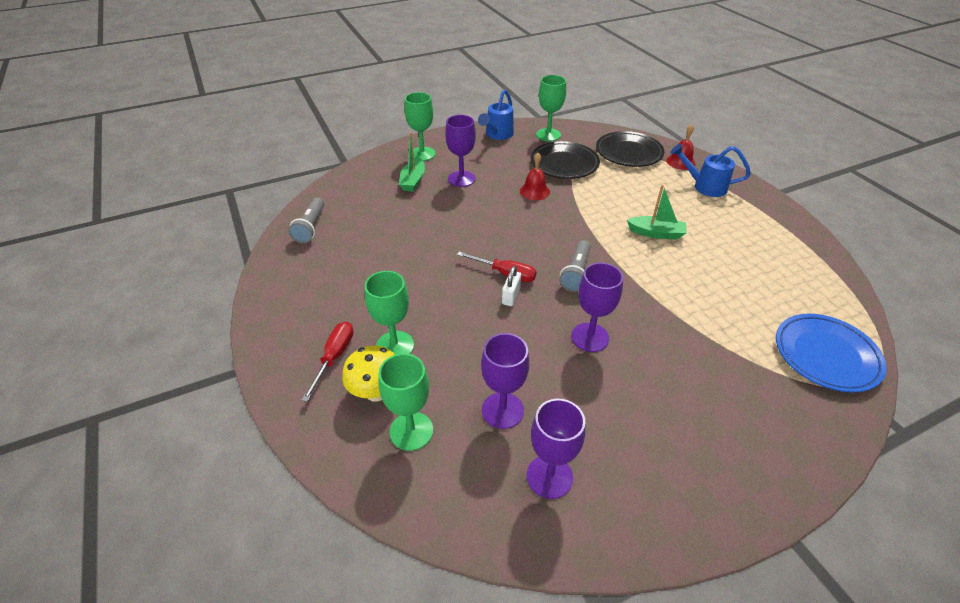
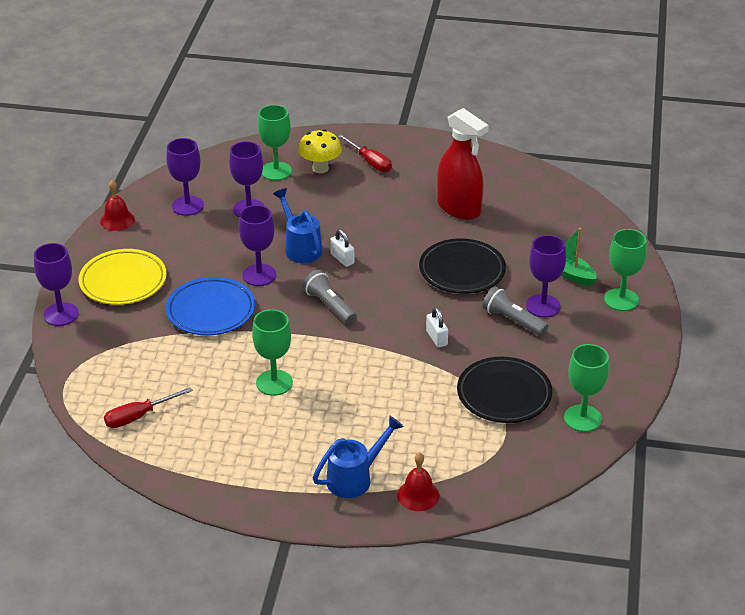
camera: 125 degrees right, 5 degrees down
(311, 227) = (542, 192): grey flashlight -> grey flashlight (513, 321)
(372, 261) = (459, 208): none -> red spray bottle
(395, 346) = (352, 188): green goblet -> green goblet (274, 383)
(497, 135) = (619, 375): blue watering can -> blue watering can (300, 247)
(505, 273) = (371, 268): red screwdriver -> red screwdriver (139, 416)
(534, 191) = (472, 344): red bell -> red bell (117, 220)
(547, 207) = (436, 338): none -> white padlock
(628, 153) = (478, 463): black plate -> black plate (462, 271)
(656, 233) = (325, 386): green boat -> none
(721, 440) = (123, 281): none -> yellow plate
(824, 459) = (61, 314): none -> purple goblet
(825, 355) = (105, 380): blue plate -> blue plate (211, 311)

